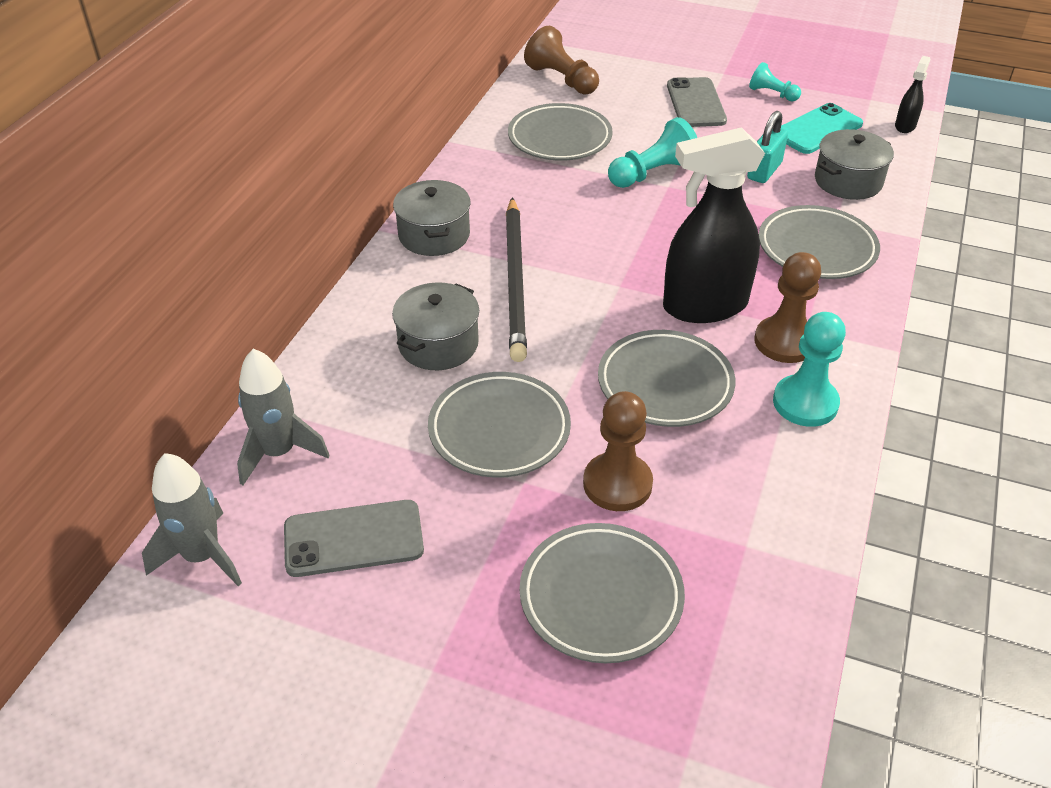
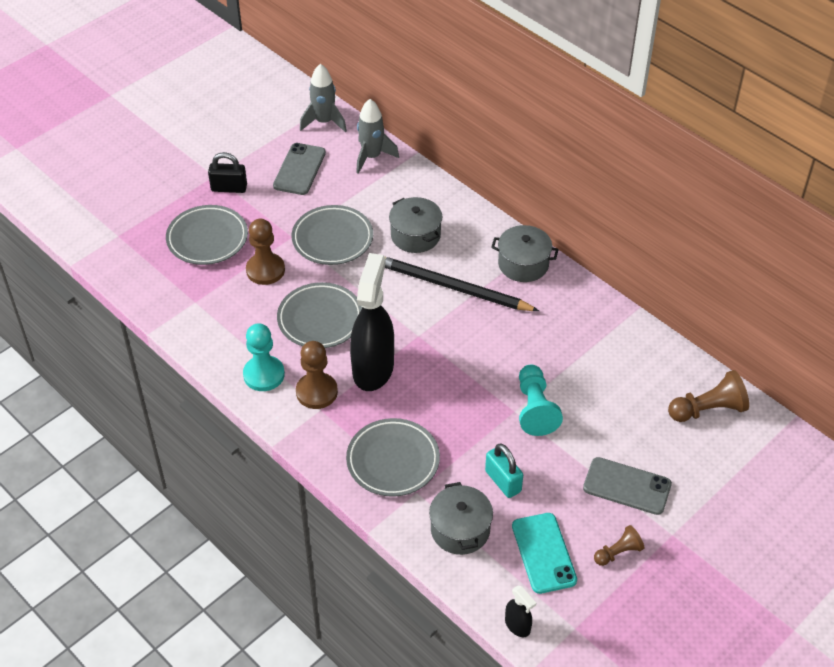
camera: 115 degrees right, 5 degrees up
(455, 626) = (229, 188): none -> black padlock
(559, 138) = (612, 372): grey plate -> none
(772, 94) = (618, 552): turquoise pawn -> brown pawn

